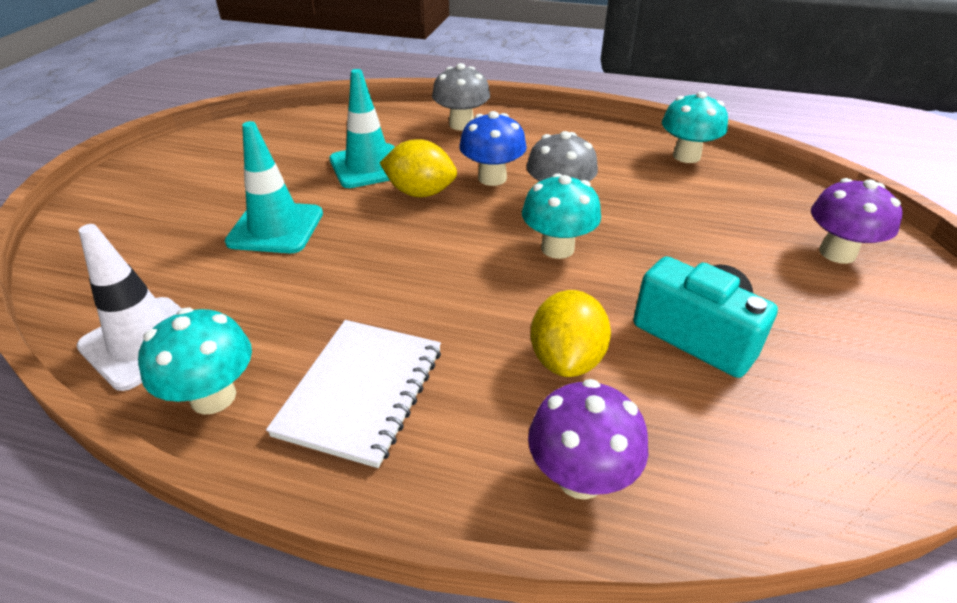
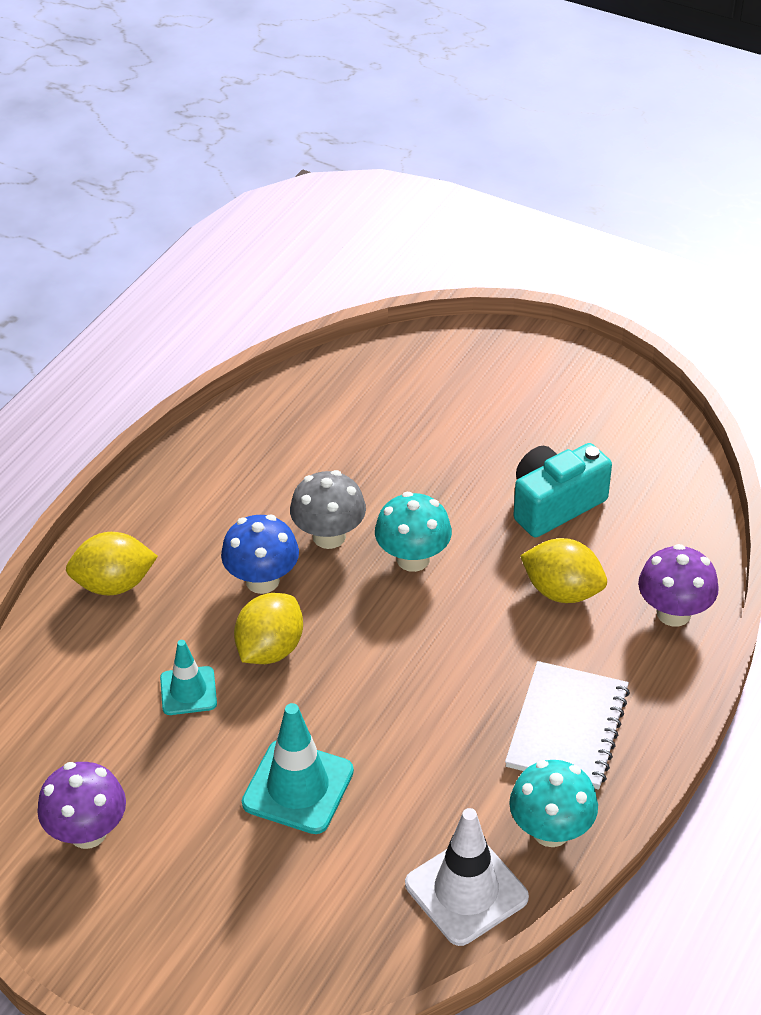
camera: 75 degrees left, 5 degrees up
(361, 391) = (567, 728): white notebook -> white notebook turned 75 degrees clockwise
(368, 166) = (188, 691): turquoise traffic cone -> turquoise traffic cone, size x0.62
(461, 124) = (114, 584): grey mushroom -> yellow lemon
(686, 156) = (280, 410): turquoise mushroom -> none
(837, 253) = (478, 379): purple mushroom -> purple mushroom (88, 832)

